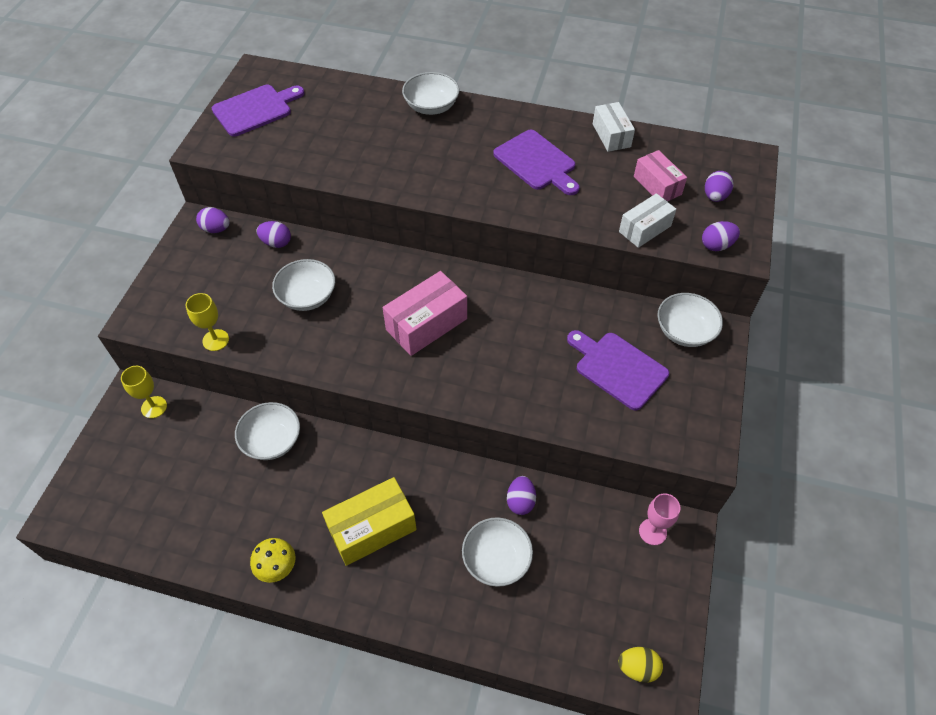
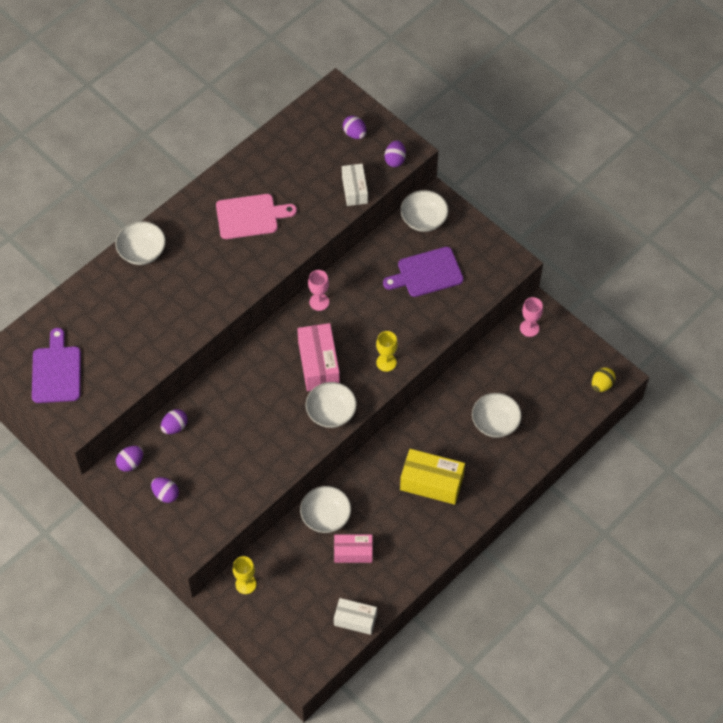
camera: 60 degrees left, 5 degrees up
(215, 340) = (245, 501): yellow goblet -> yellow goblet (386, 362)
(277, 568) = (425, 549): yellow mushroom -> none
(307, 296) = (243, 427): white bowl -> white bowl (331, 412)
(372, 528) = (431, 483): yellow box -> yellow box turned 75 degrees counterclockwise
(504, 288) = (319, 302): none -> pink goblet
(520, 501) = (465, 388): purple egg -> purple egg (166, 494)
(536, 162) = (250, 216): purple cutting board -> pink cutting board
(611, 135) = (256, 157): white box -> white box (355, 620)
(657, 185) = (322, 159): pink box -> pink box (353, 552)

